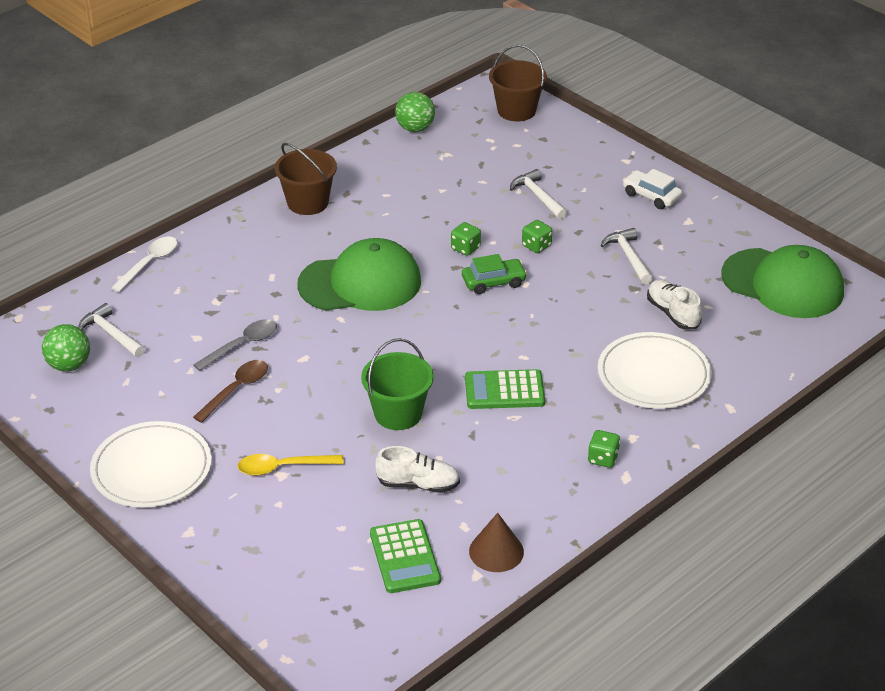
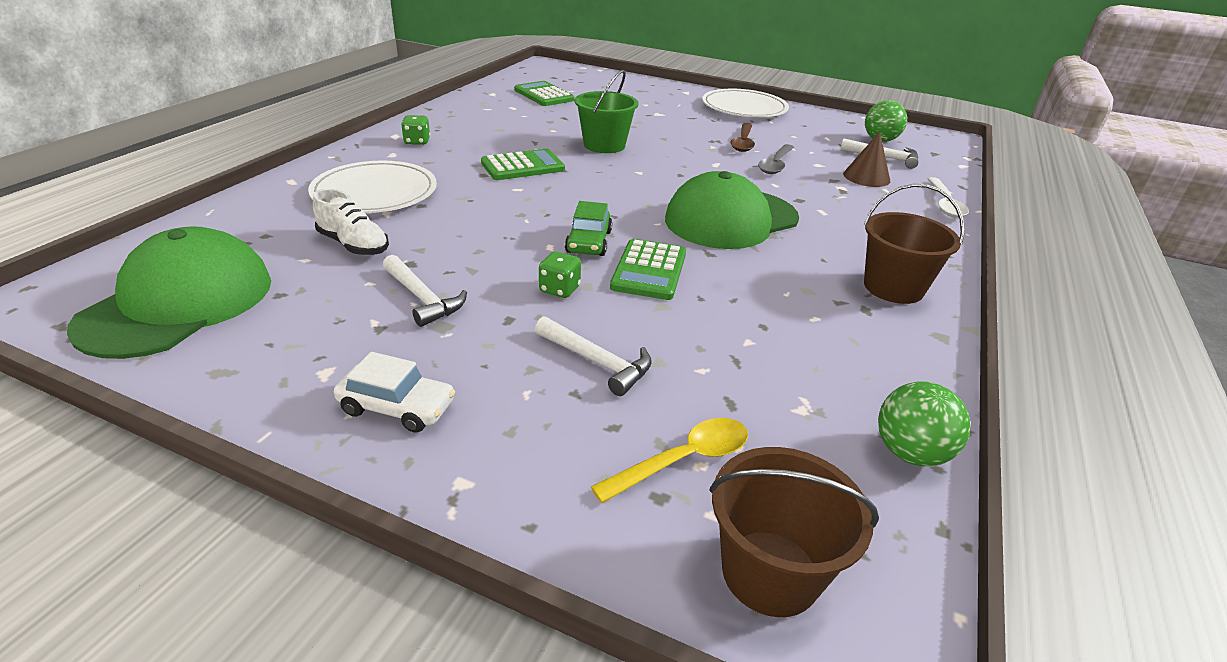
camera: 155 degrees right, 5 degrees down
(283, 467) = (661, 116): yellow spoon -> yellow spoon (683, 460)
(418, 484) = (558, 118): white shoe -> none
(465, 248) = (649, 270): green dice -> green calculator
(493, 282) = (589, 242): green car -> green car turned 45 degrees counterclockwise
(496, 551) = (484, 101): brown cone -> brown cone (866, 177)
(783, 284) = (178, 303): green cap -> green cap turned 105 degrees clockwise

